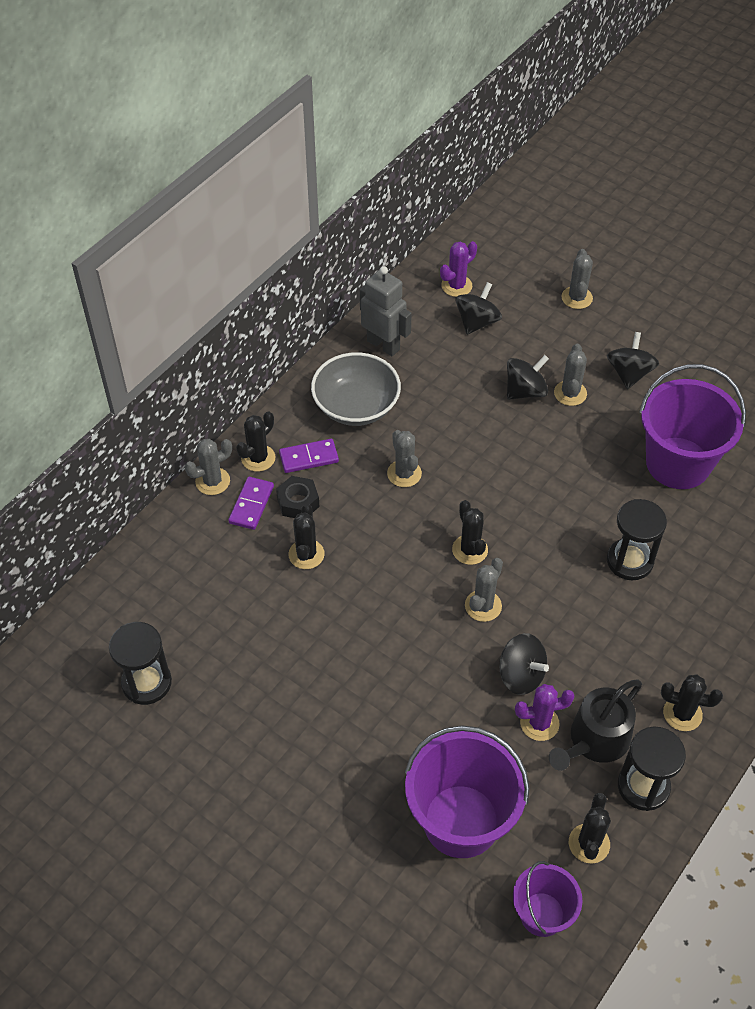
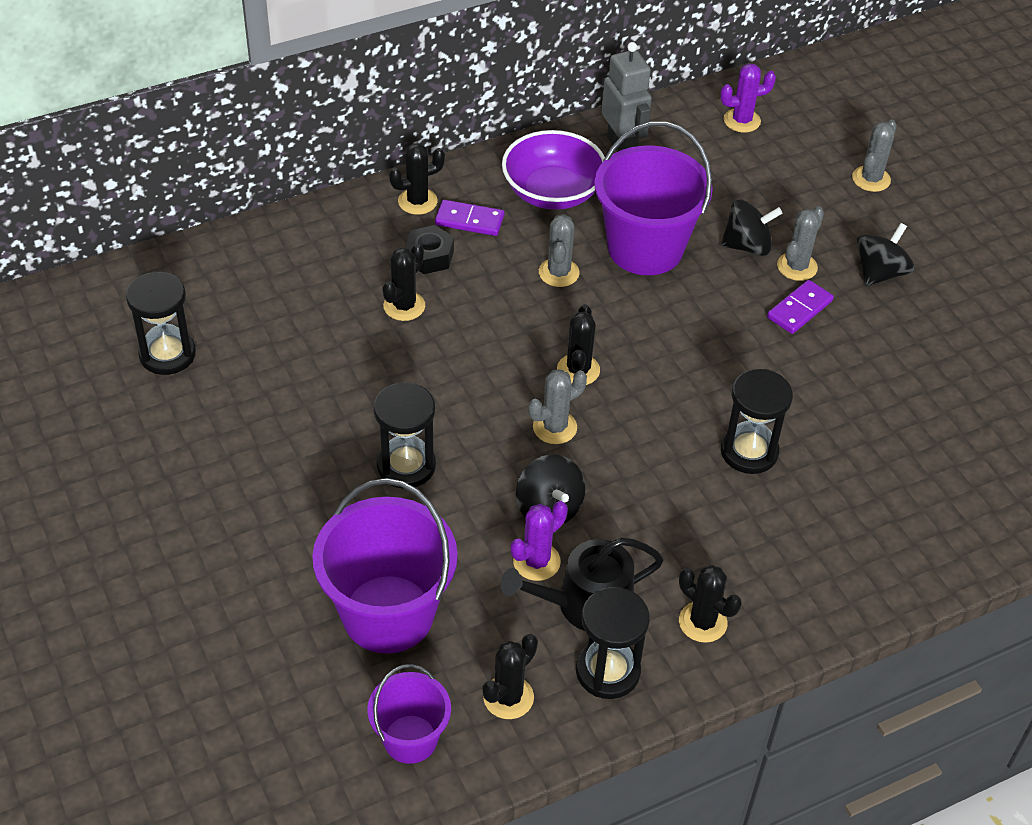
camera: 25 degrees right, 5 degrees down
(212, 481) = (357, 204): grey cactus -> none
(251, 505) = (381, 240): purple domino -> purple domino (799, 309)
(356, 406) = (552, 192): grey bowl -> purple bowl
(395, 690) = (406, 466): none -> black hourglass
(477, 322) = (740, 162): black spinning top -> none
(539, 723) = (536, 561): purple cactus -> purple cactus turned 60 degrees counterclockwise
(678, 463) = (874, 380): purple bucket -> purple bucket (645, 248)

